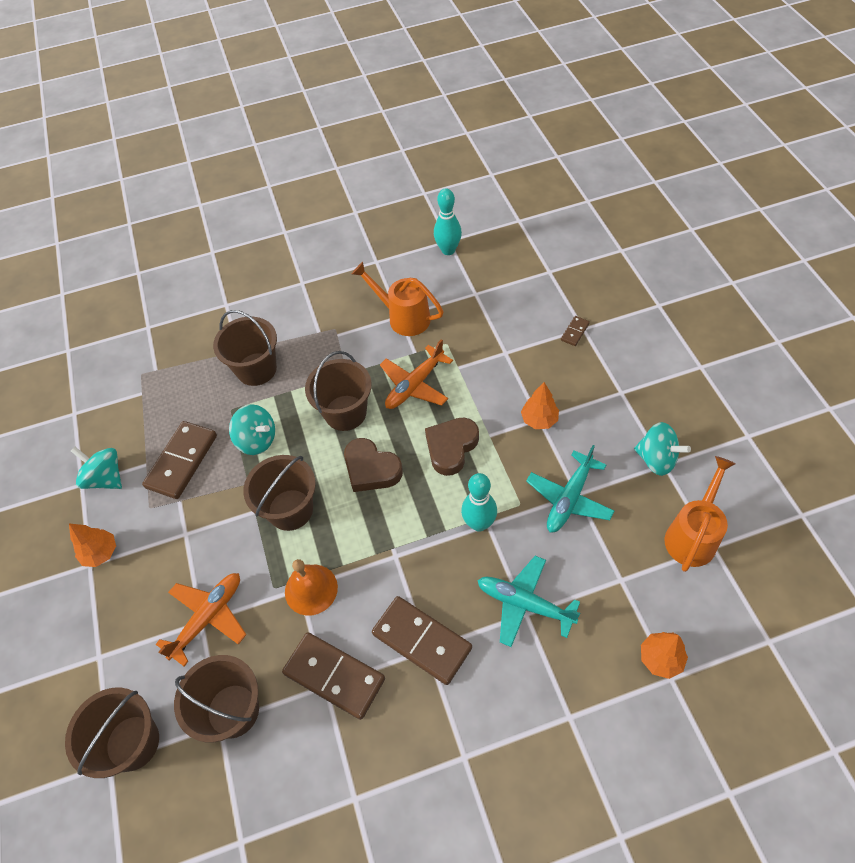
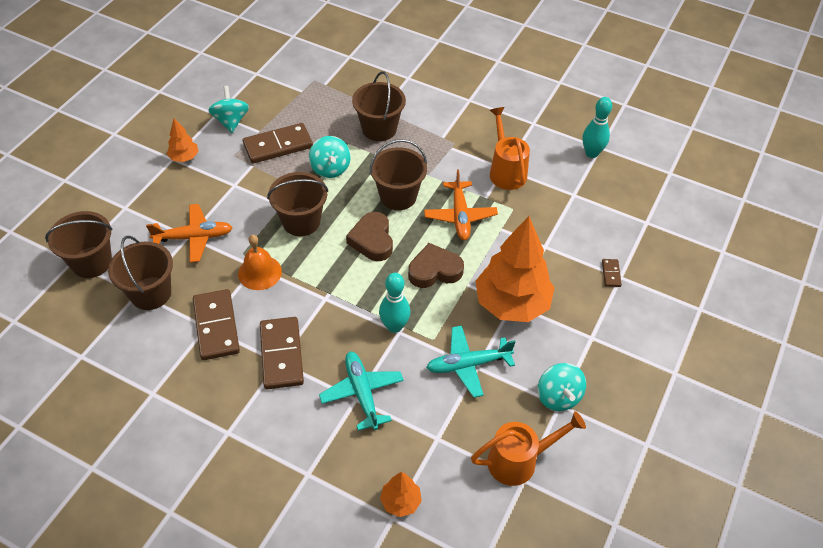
camera: 40 degrees right, 5 degrees down
(414, 385) = (460, 216): orange plane -> orange plane turned 90 degrees counterclockwise
(539, 420) = (511, 304): orange tree -> orange tree, size x2.21
(574, 332) = (611, 274): brown domino -> brown domino turned 75 degrees counterclockwise

